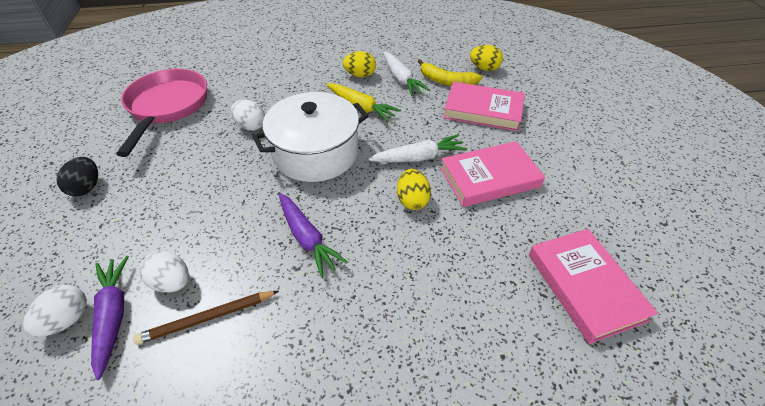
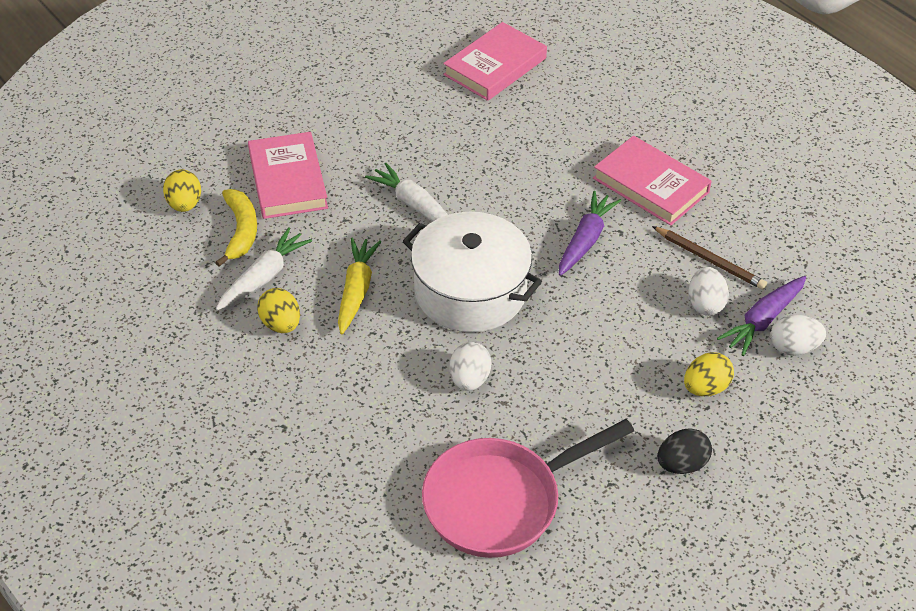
camera: 120 degrees left, 0 degrees up
(412, 200) = (481, 188): yellow egg -> yellow egg (705, 388)
(489, 177) = (406, 146): pink book -> pink book (650, 185)

